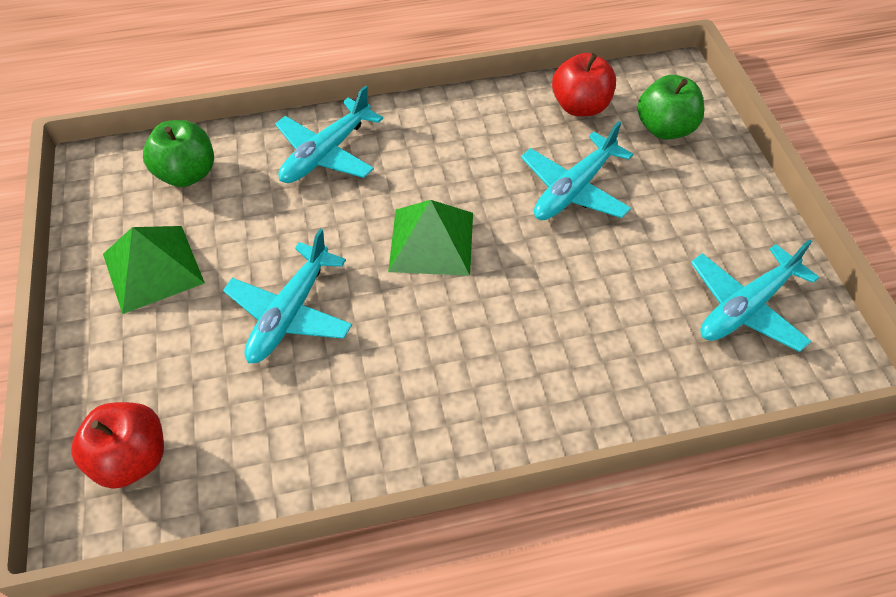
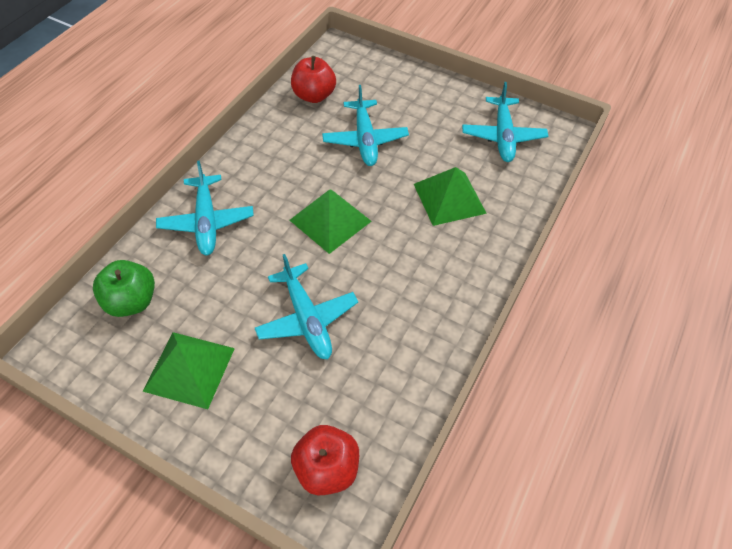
camera: 50 degrees left, 0 degrees up
(583, 321) = (449, 198): none -> green pyramid
(665, 128) = (368, 79): green apple -> none

